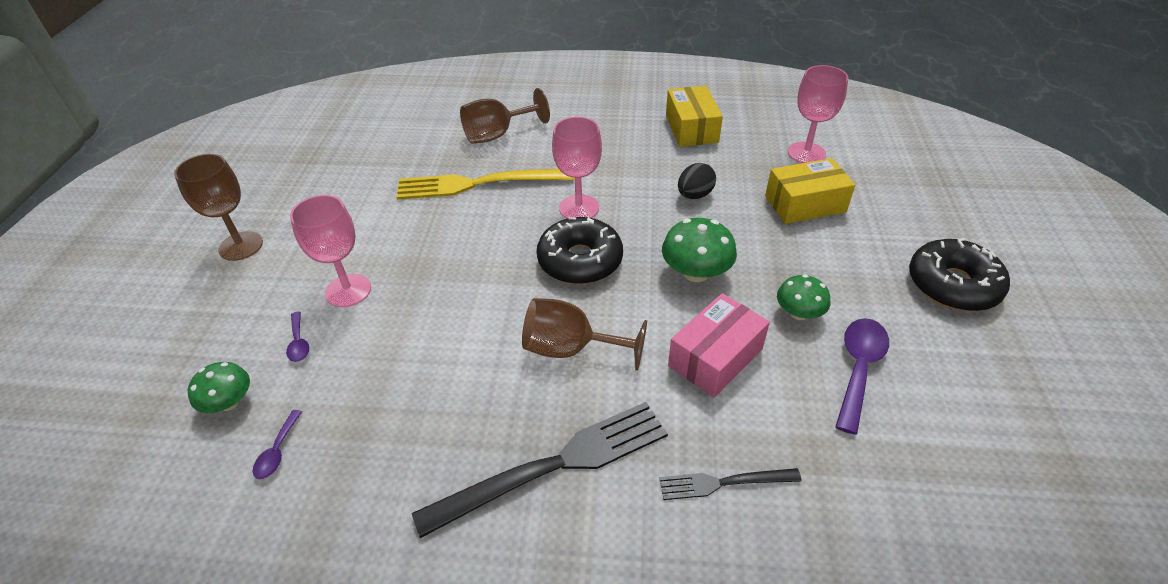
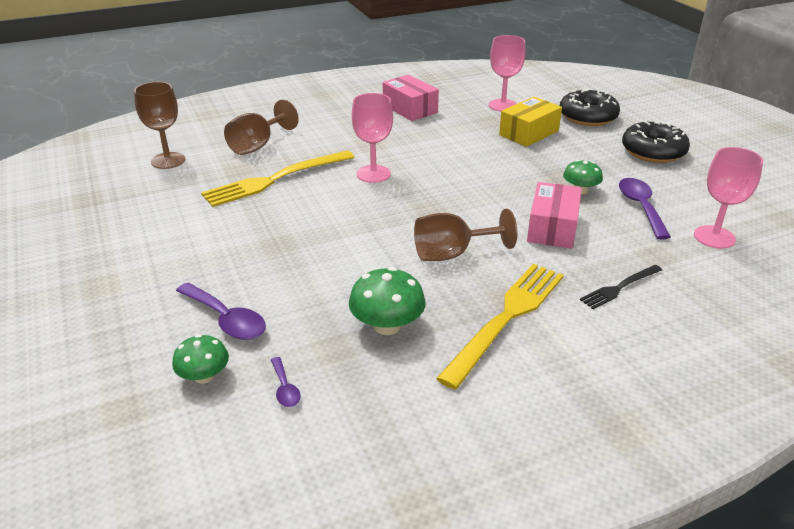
camera: 30 degrees left, 10 degrees down
(241, 246) = (92, 276): brown goblet -> brown goblet (168, 160)
(299, 343) = (226, 319): purple spoon -> purple spoon, size x1.88
(348, 290) = (234, 275): pink goblet -> pink goblet (714, 237)
(554, 466) = (507, 318): black fork -> yellow fork
(580, 260) = (406, 204): black donut -> black donut (587, 117)
(691, 128) = (410, 109): yellow box -> pink box
(694, 195) = (451, 146): black egg -> none
(696, 272) = (495, 188): green mushroom -> green mushroom (387, 325)

